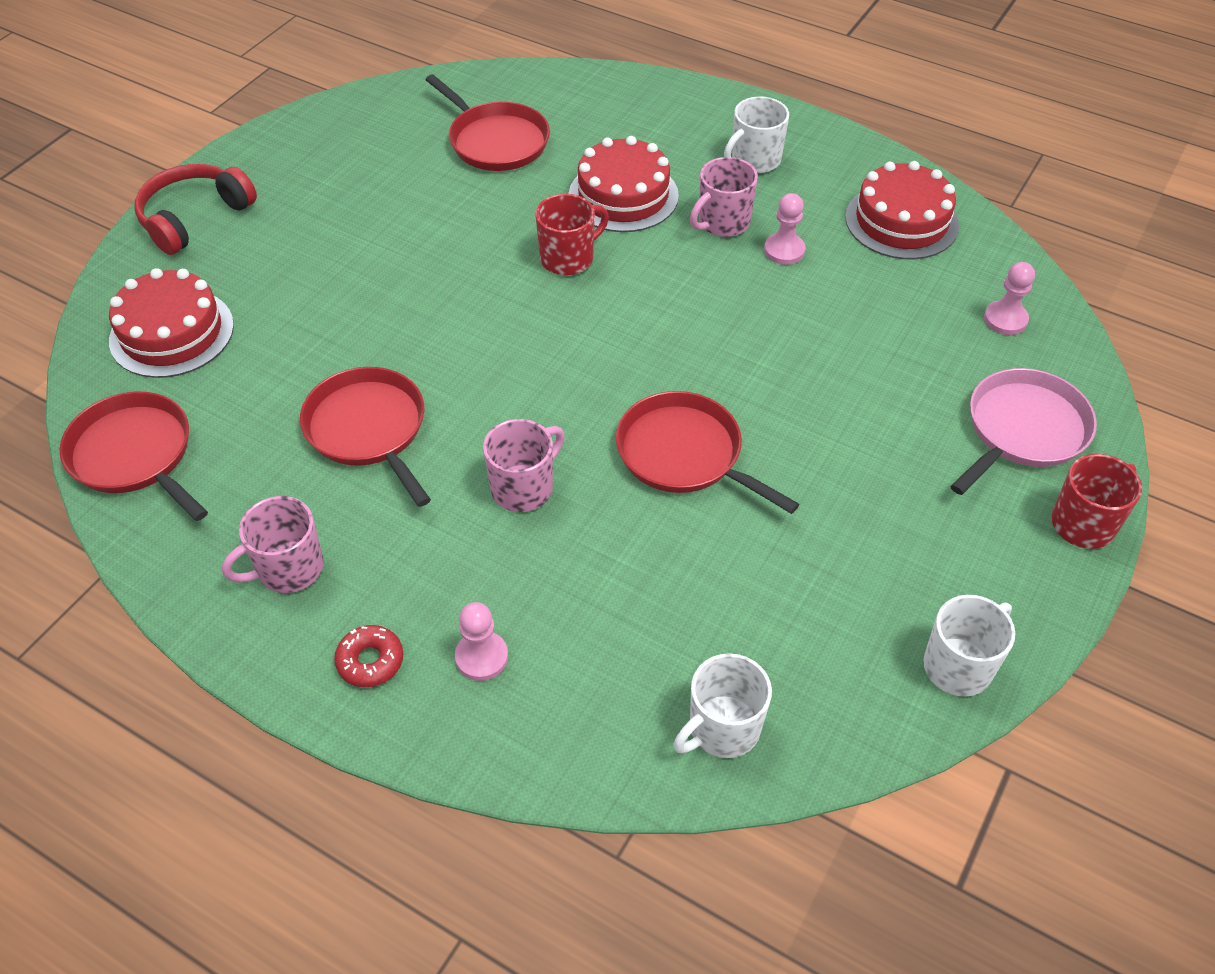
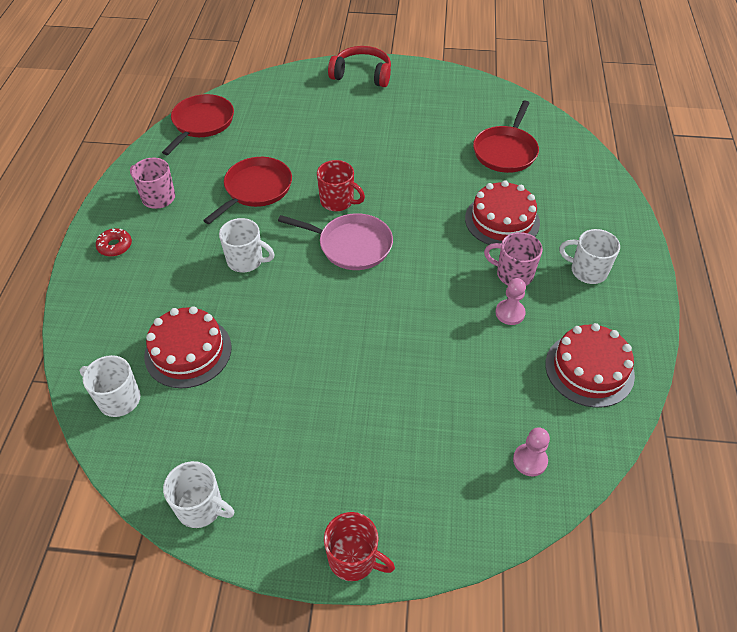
camera: 65 degrees right, 0 degrees up
(172, 333) = (281, 101): red cake -> red cake (188, 351)
(481, 657) = (131, 285): pink pawn -> none
(524, 487) = (246, 260): pink mug -> white mug
(568, 258) = (430, 216): red mug -> red mug (338, 201)
(684, 454) = (304, 320): red pan -> none
(1023, 430) = (423, 498): pink pan -> pink pan (351, 245)

